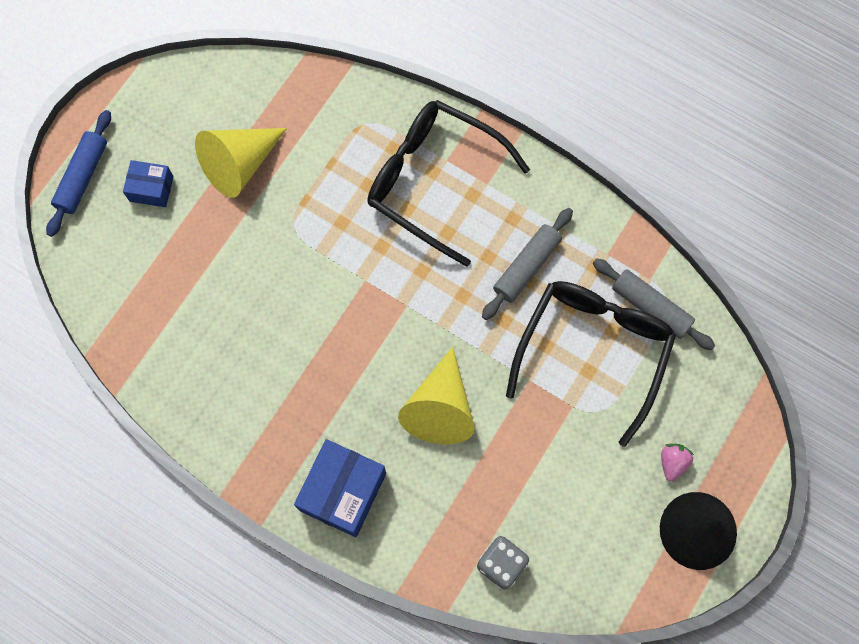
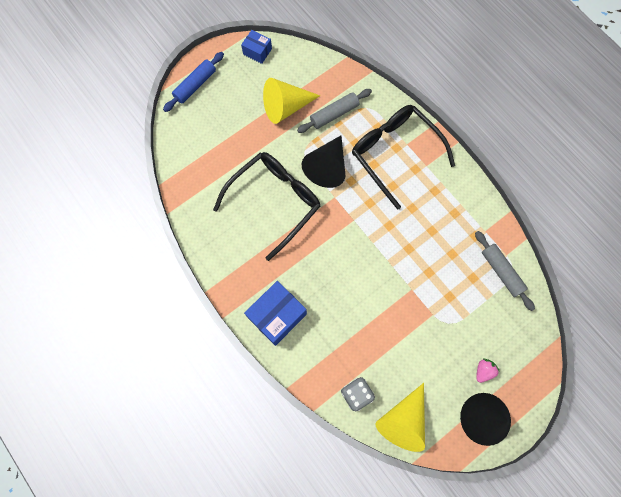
camera: 20 degrees right, 0 degrees up
(151, 189) = (231, 104): blue box -> blue box (257, 51)
(338, 238) = (327, 167): none -> black cone
(440, 408) = (352, 287): yellow cone -> yellow cone (403, 420)
(526, 267) = (433, 222): grey rolling pin -> grey rolling pin (334, 114)
(593, 351) = (457, 286): black glasses -> black glasses (274, 202)

